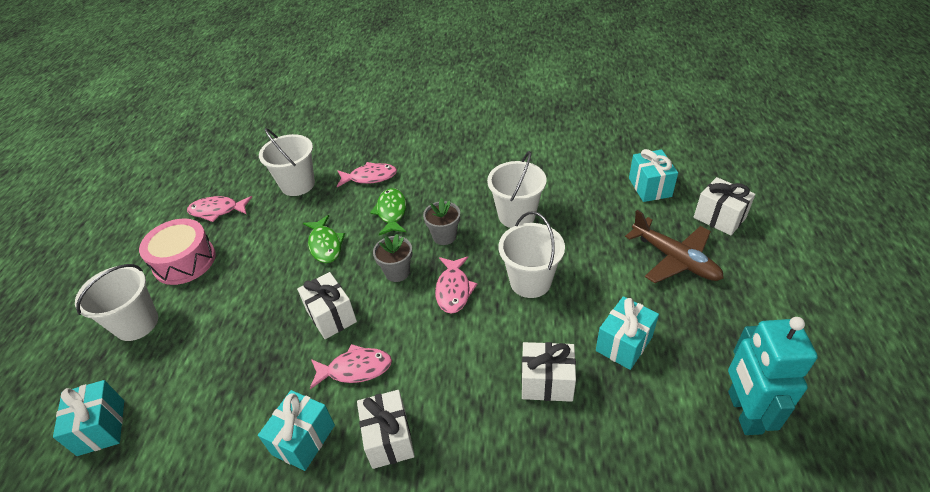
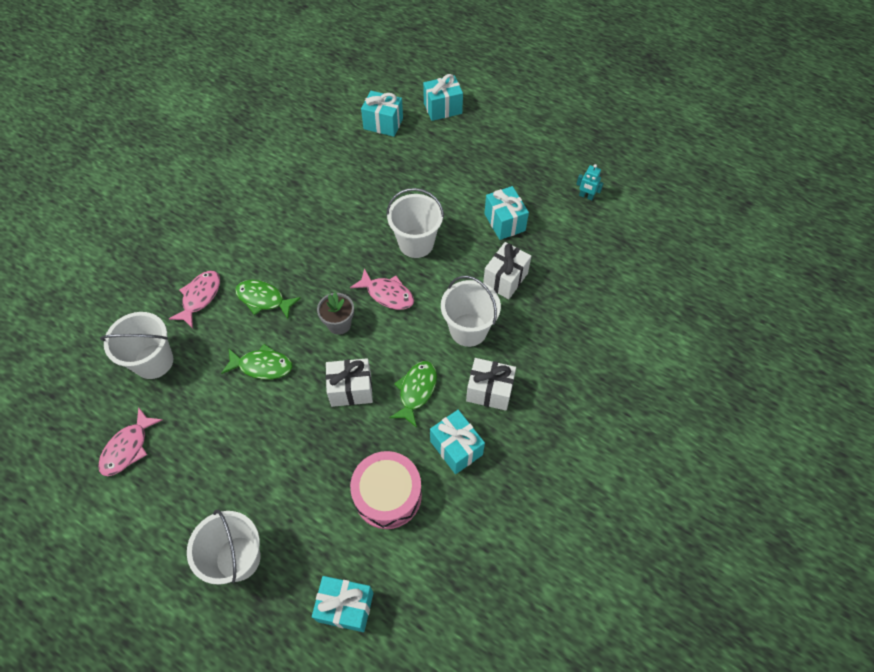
camera: 65 degrees left, 15 degrees up
(184, 261) = (182, 497): pink drum -> pink drum (387, 495)
(355, 369) = (416, 391): pink fish -> green fish
(444, 236) = (325, 274): grey flower pot -> none
(516, 215) = (343, 216): white bucket -> white bucket (468, 330)
(675, 259) = (458, 154): brown plane -> none
(719, 218) = (442, 108): white gift -> turquoise gift
(744, 412) = (586, 196): turquoise robot -> turquoise robot, size x0.44

